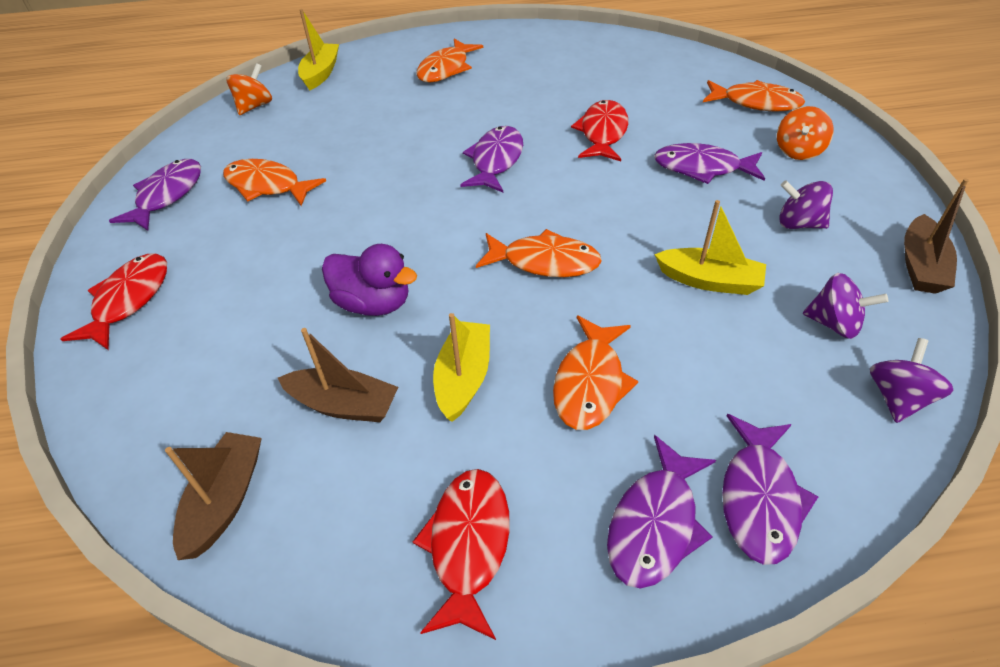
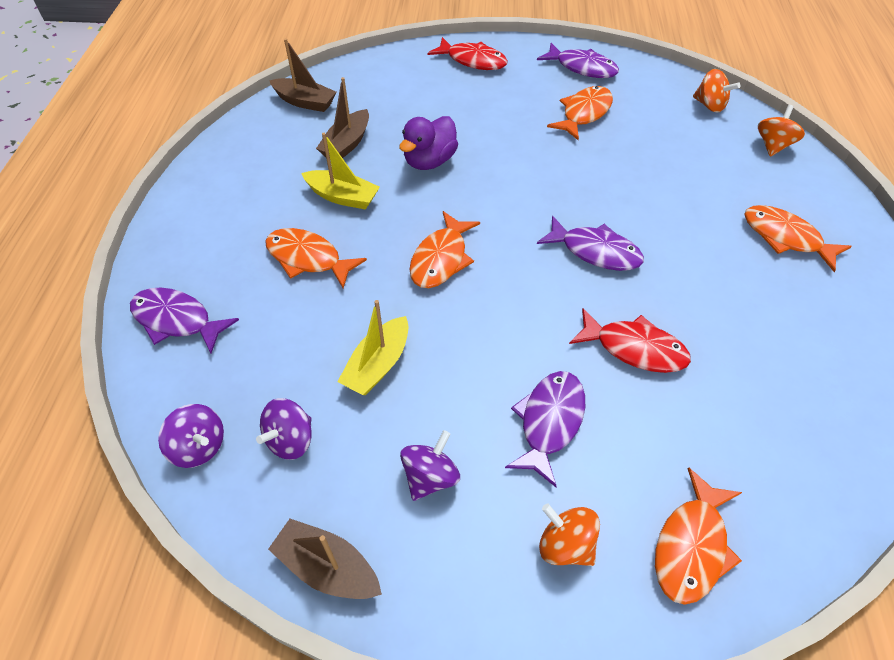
camera: 100 degrees right, 5 degrees up
(321, 73) = (773, 145): yellow boat -> orange spinning top
(468, 545) = (228, 184): red fish -> none
(655, 523) = (192, 264): purple fish -> none

